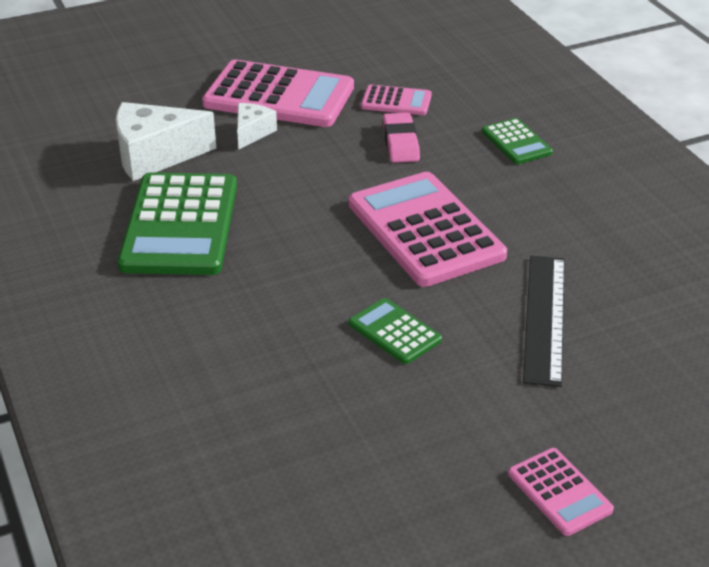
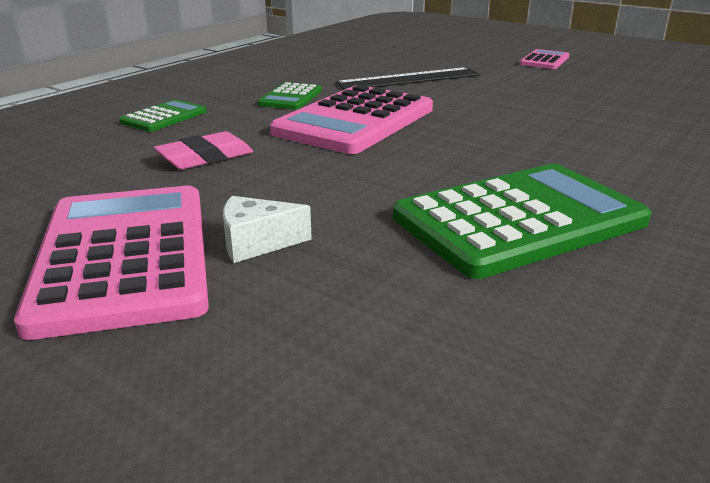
camera: 120 degrees left, 10 degrees down
(155, 156) = (401, 299): white cheese -> none
(394, 332) = (497, 106): green calculator -> green calculator (290, 97)
(396, 101) = (100, 179): pink calculator -> none

